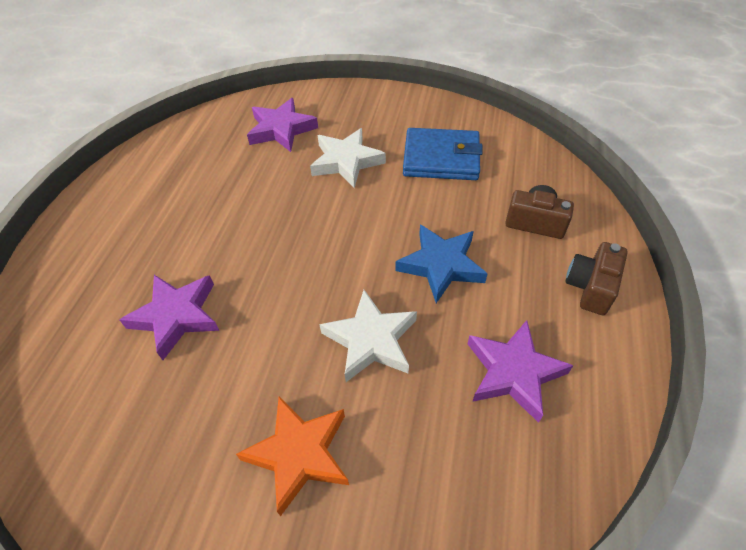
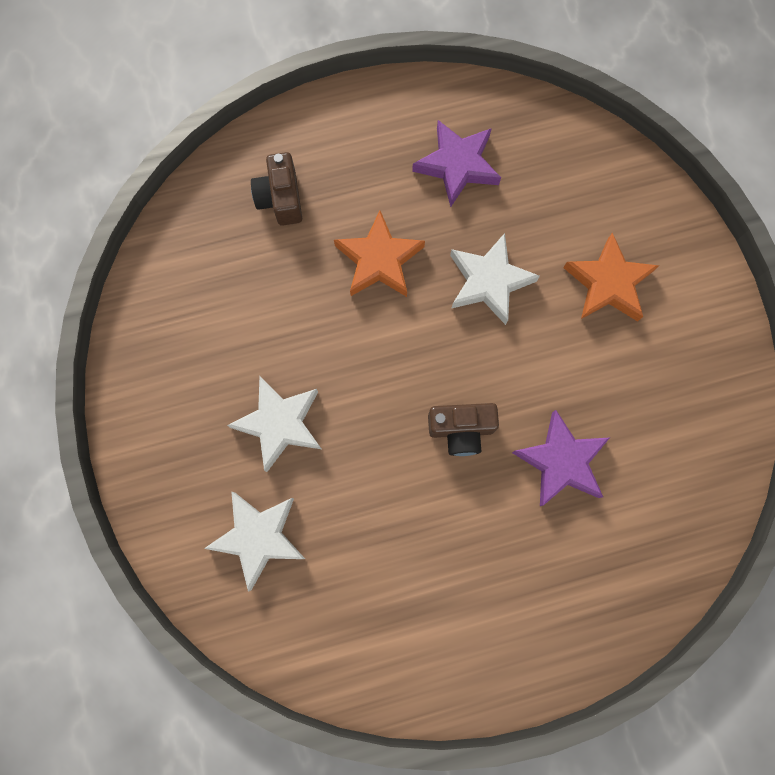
camera: 120 degrees left, 25 degrees up
(281, 129) = (258, 537): purple star -> white star
(441, 158) = (225, 323): blue wallet -> none
(441, 265) = (379, 260): blue star -> orange star
(591, 287) = (339, 133): brown camera -> brown camera (461, 430)

